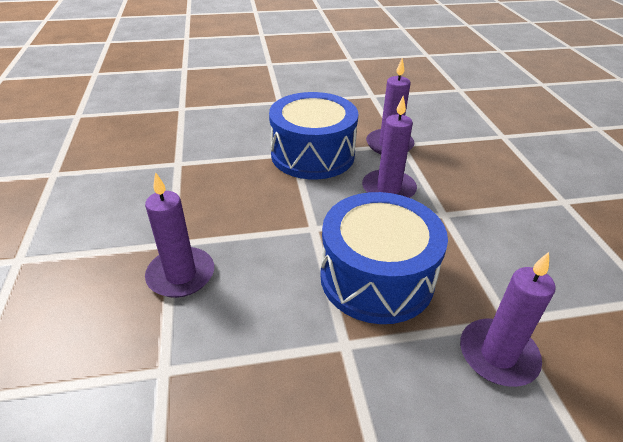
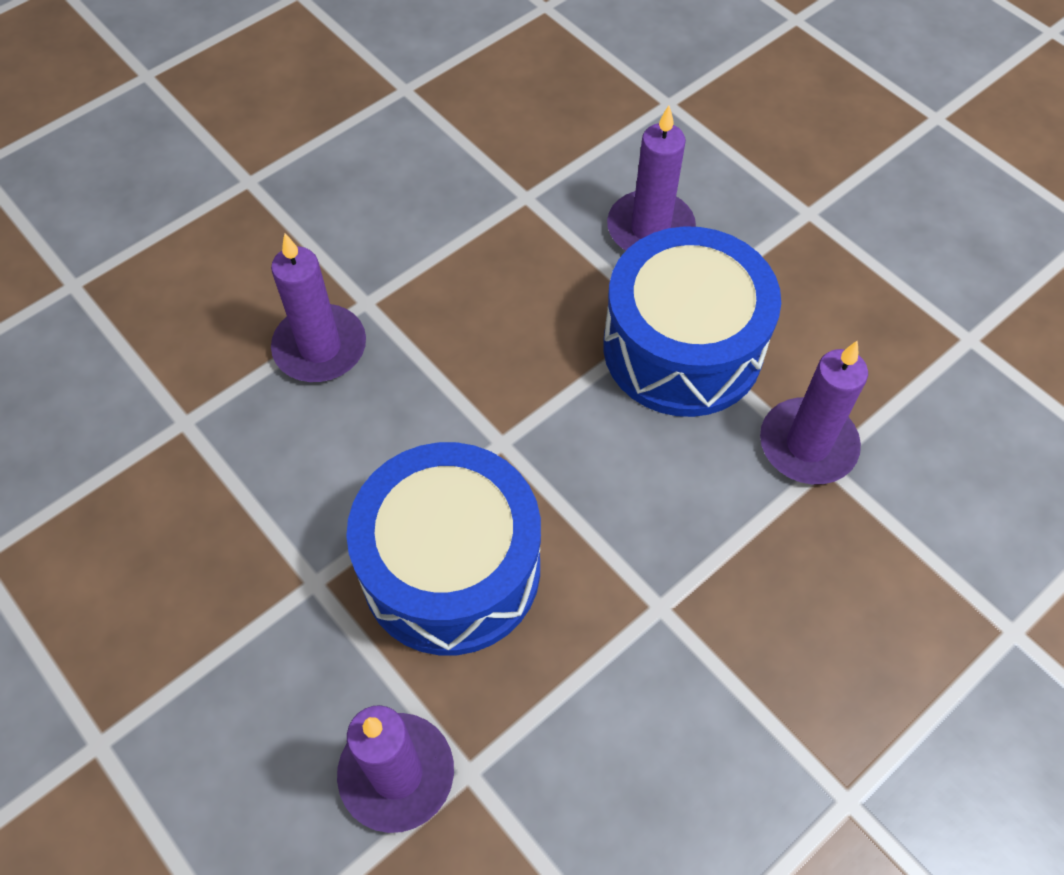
camera: 60 degrees right, 20 degrees up
(388, 189) = (669, 499): purple candle -> purple candle (650, 229)

